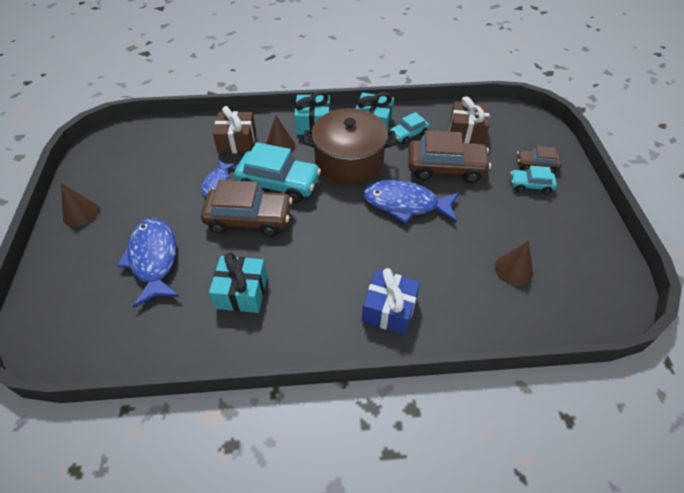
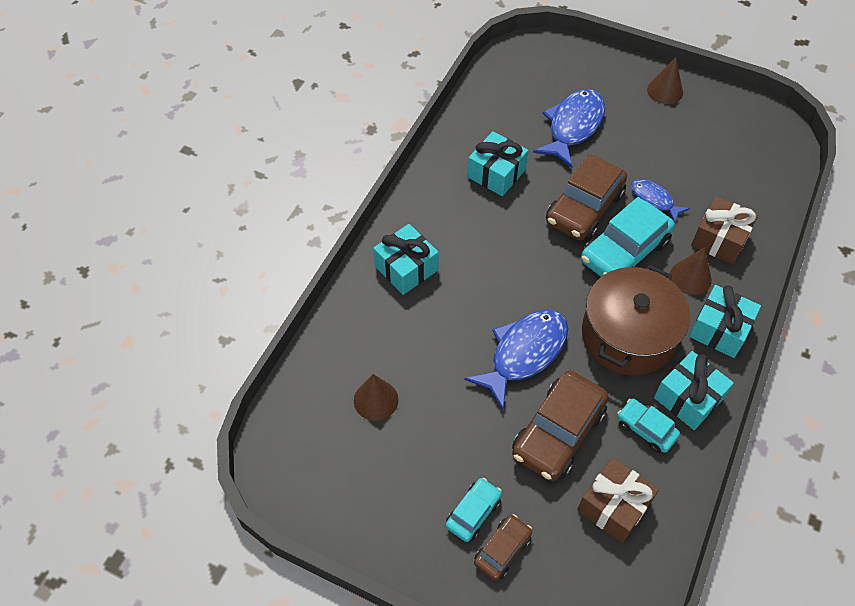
camera: 120 degrees right, 5 degrees up
(154, 259) = (573, 126): blue fish -> blue fish turned 75 degrees counterclockwise
(389, 309) = (406, 268): blue gift -> turquoise gift
(408, 134) = (646, 429): turquoise car -> turquoise car turned 45 degrees counterclockwise

